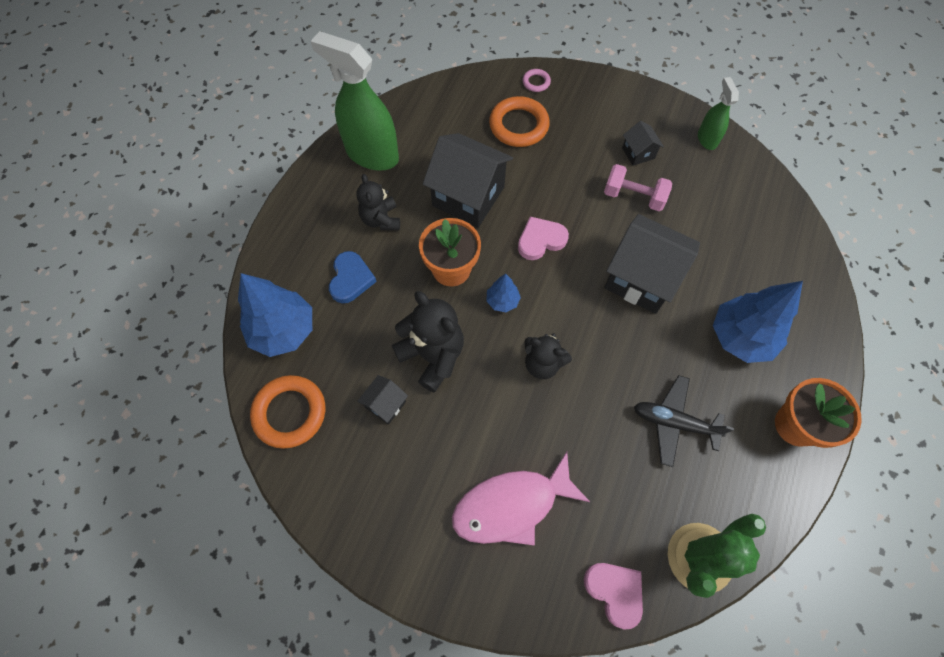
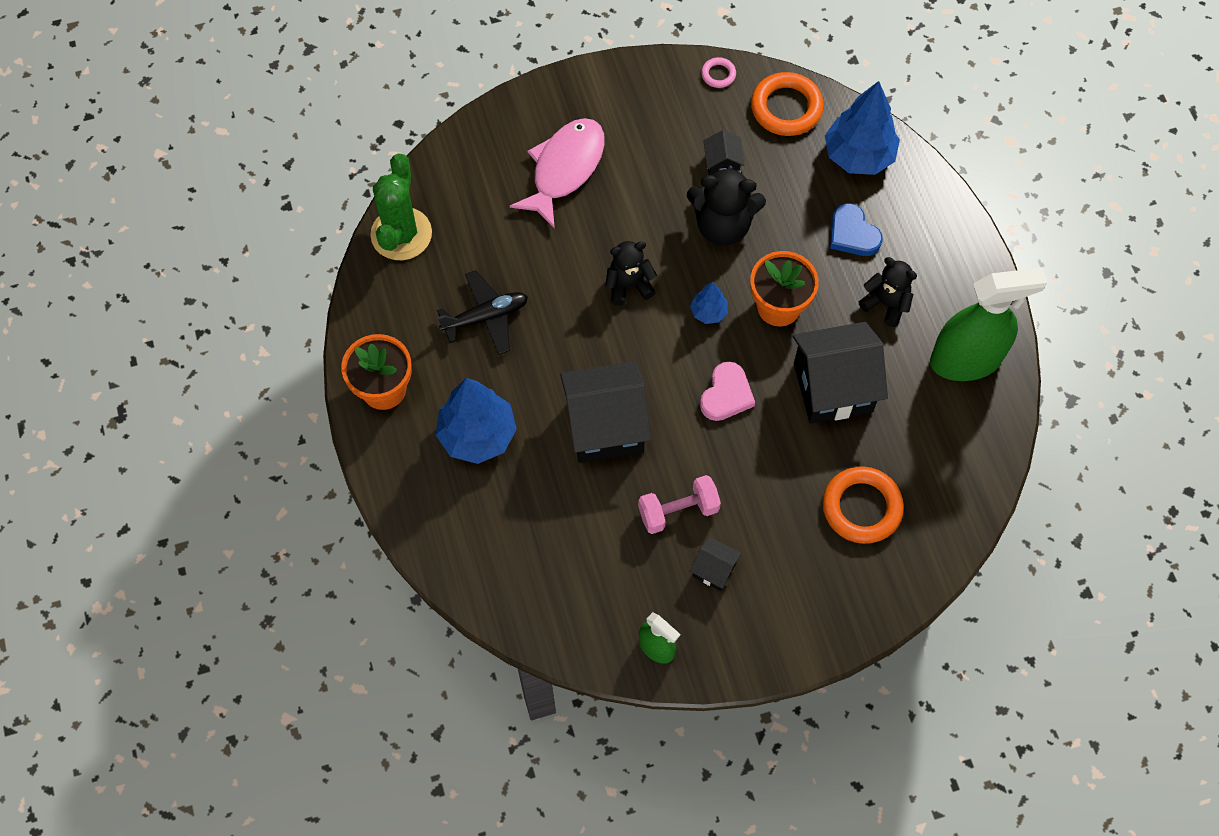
camera: 140 degrees right, 0 degrees up
(536, 82) = (896, 580): pink ring -> pink ring (718, 74)
(615, 592) = (448, 170): pink heart -> none

